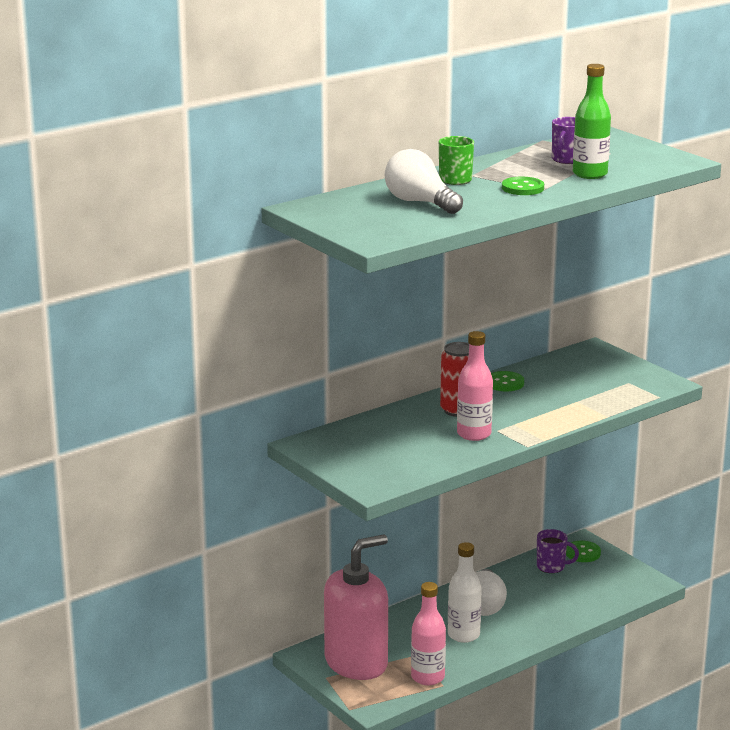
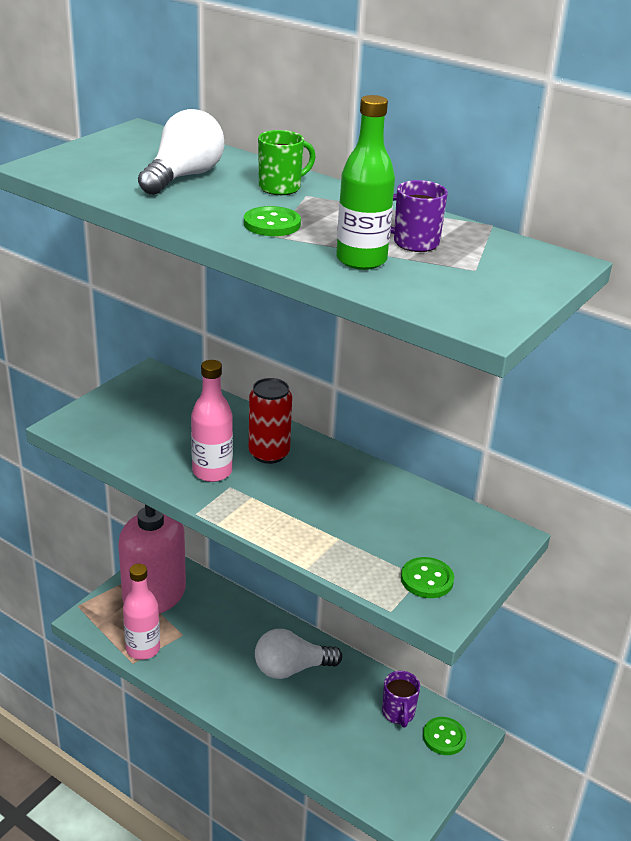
camera: 70 degrees right, 10 degrees up
(463, 635) = (228, 662): white bottle -> none
(505, 383) = (359, 477): green button -> green button (427, 579)

